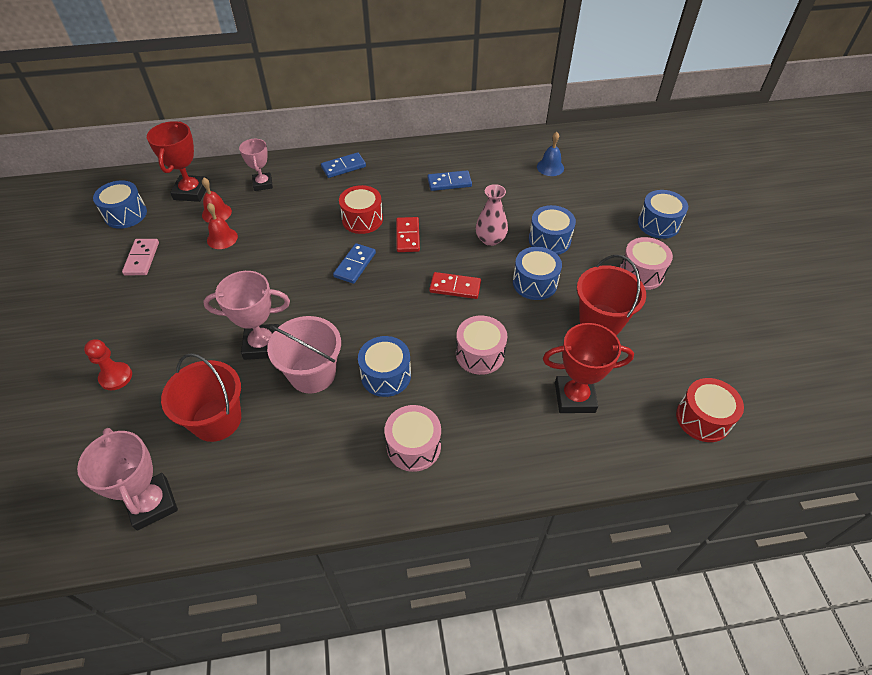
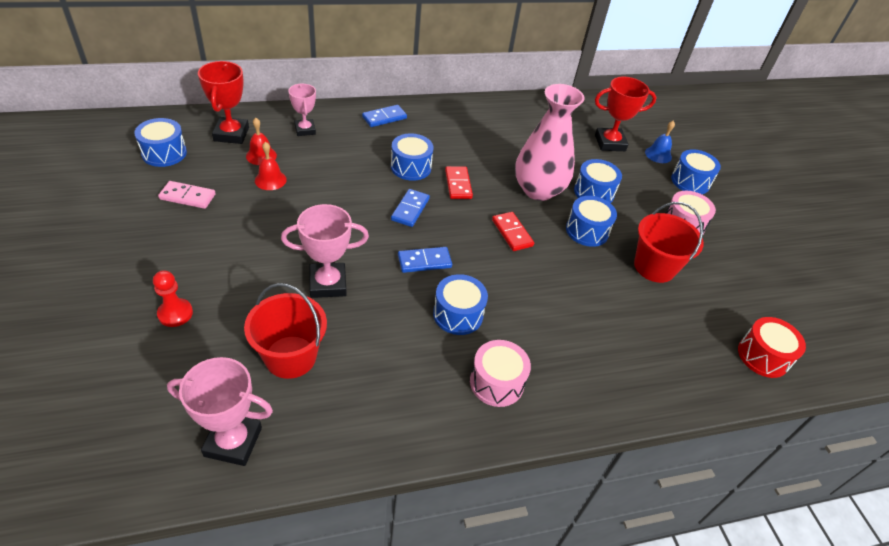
camera: 10 degrees left, 5 degrees down
(142, 258) = (187, 197): pink domino -> pink domino turned 75 degrees counterclockwise
(152, 504) = (233, 442): pink trophy -> pink trophy turned 45 degrees counterclockwise
(312, 374) = (383, 312): pink bucket -> none
(362, 219) = (411, 167): red drum -> blue drum
(449, 182) = (490, 137): blue domino -> blue domino (424, 261)
(455, 287) = (512, 233): red domino -> red domino turned 60 degrees clockwise
(480, 354) = (546, 295): pink drum -> none
(490, 239) = (538, 190): pink vase -> pink vase, size x1.83
(550, 167) = (583, 127): blue bell -> blue bell (658, 154)
(574, 397) = (643, 336): red trophy -> red trophy (610, 143)

